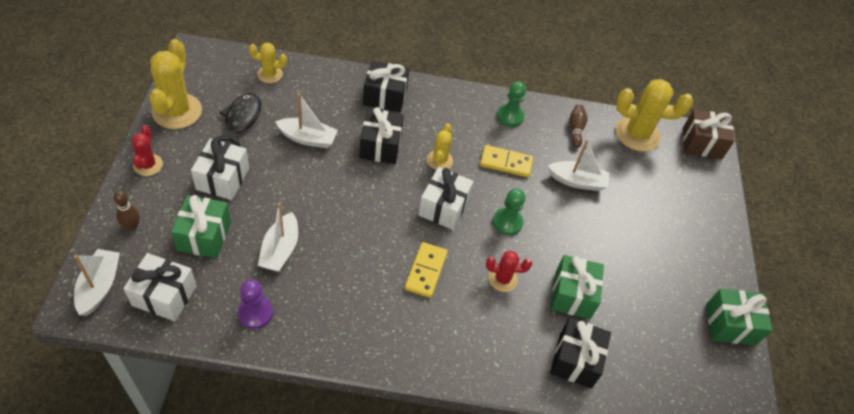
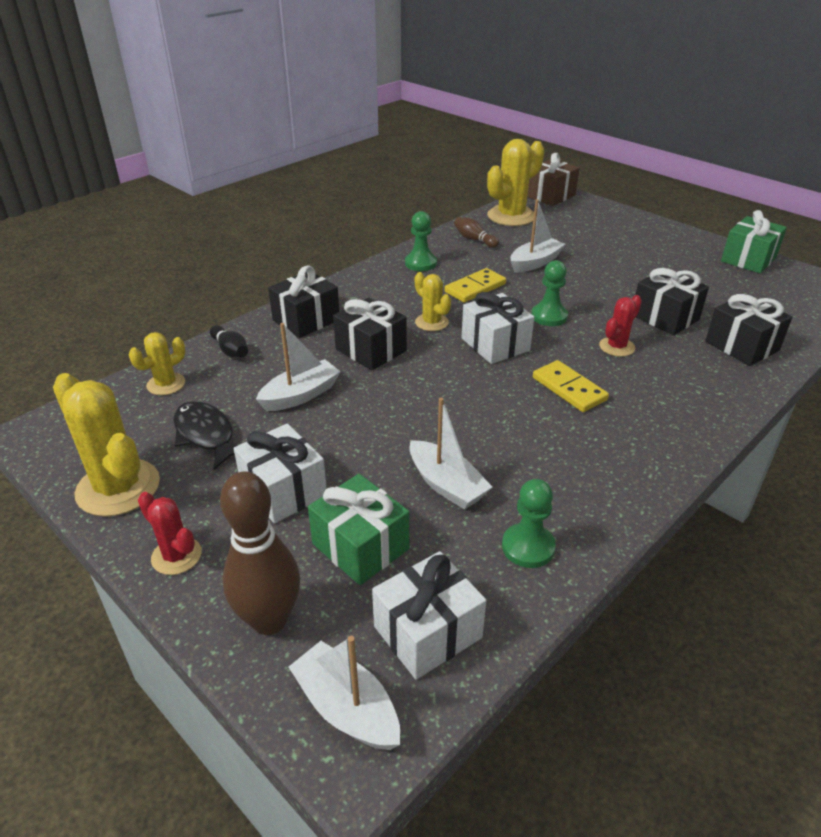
camera: 45 degrees left, 15 degrees down
(132, 226) = (269, 620): brown bowling pin -> brown bowling pin, size x1.92
(255, 313) = (528, 547): purple pawn -> green pawn
(323, 81) = (230, 350): none -> black bowling pin
(572, 295) = (665, 317): green gift -> black gift

